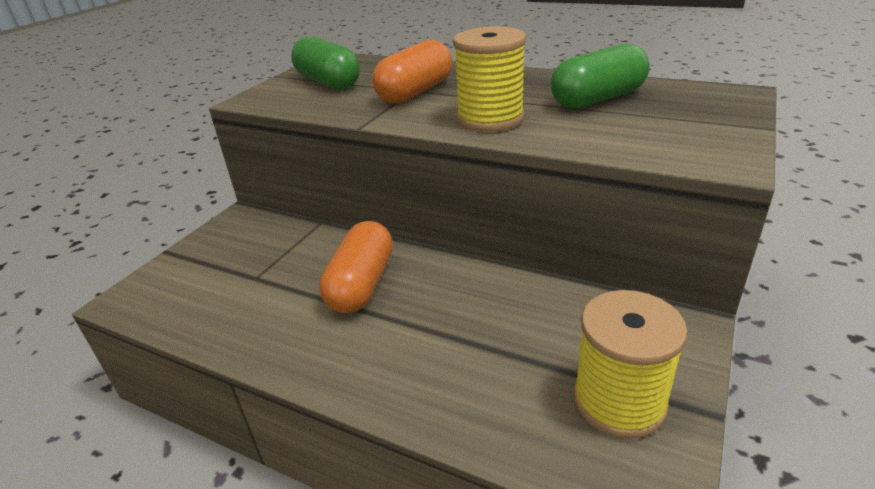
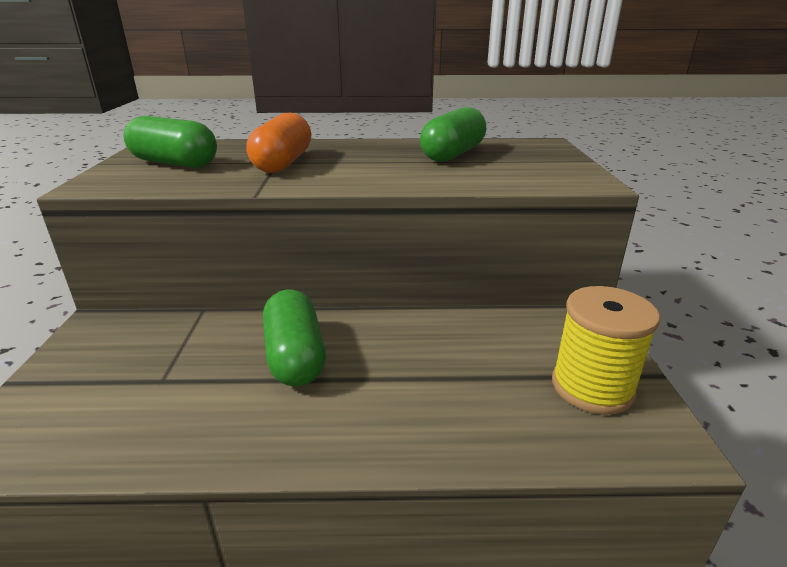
camera: 30 degrees left, 5 degrees down
(361, 284) = (295, 356): orange capsule -> green capsule
(490, 118) = (379, 175): yellow spool -> none

